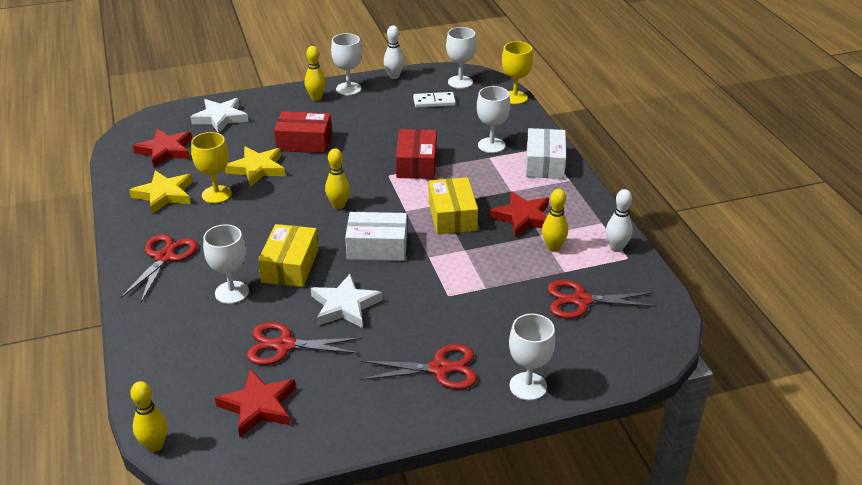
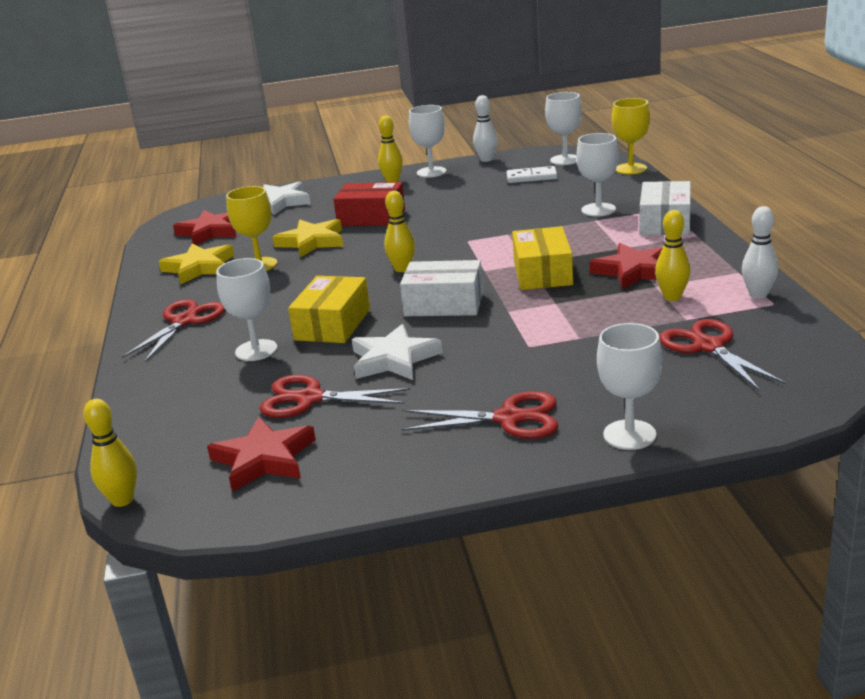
camera: 10 degrees right, 10 degrees down
(416, 164) = (503, 229): red box -> none
(581, 301) = (708, 347): red scissors -> red scissors turned 60 degrees clockwise

